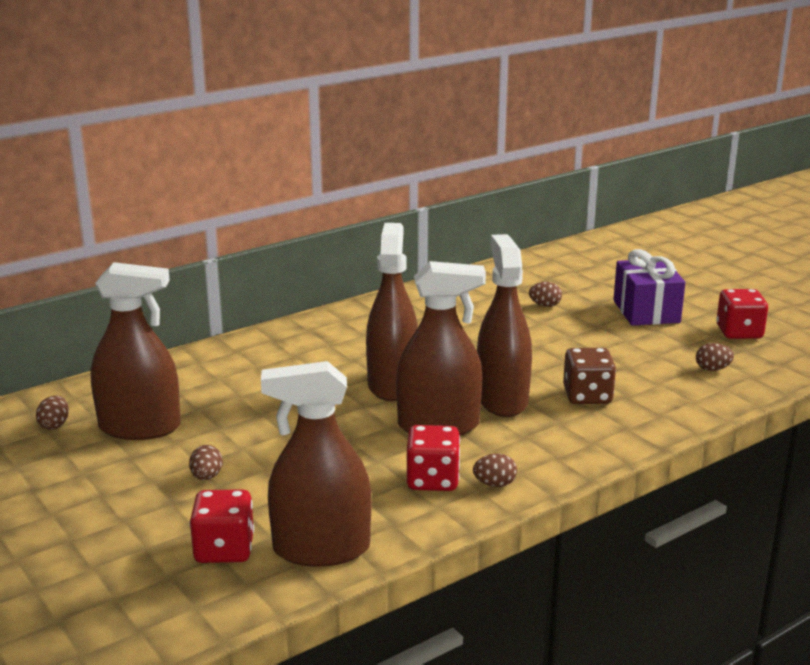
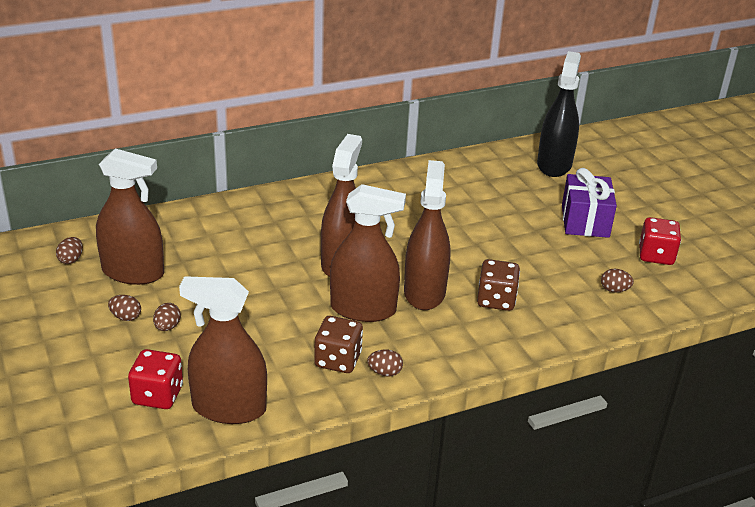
camera: 10 degrees right, 10 degrees up
(432, 480) = (338, 360): red dice -> brown dice
(545, 305) = (501, 202): brown egg -> brown egg (126, 317)
(585, 266) = (554, 165): none -> black spray bottle

